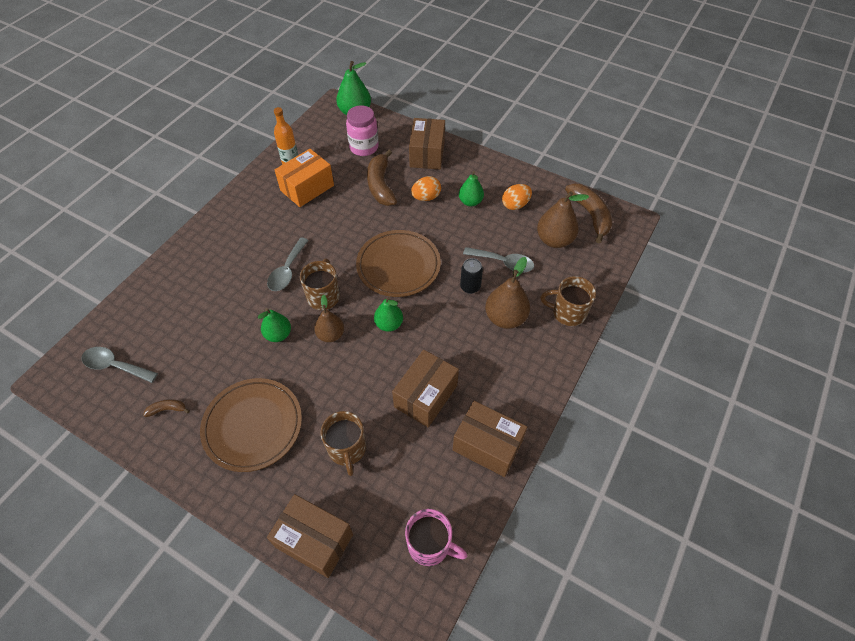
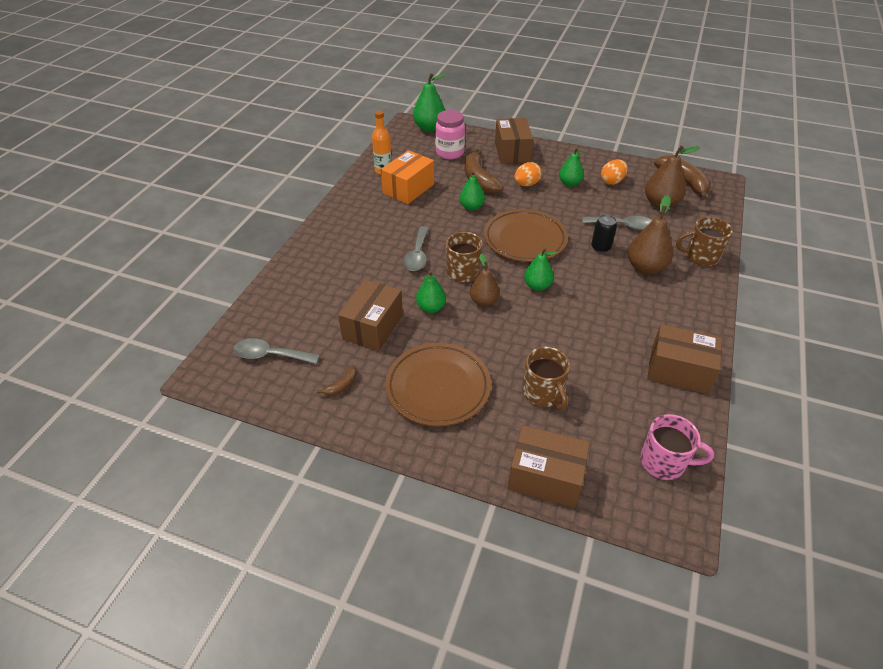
camera: 10 degrees left, 10 degrees down
(167, 409) = (342, 385): brown banana -> brown banana turned 150 degrees clockwise
(360, 219) = (471, 207): none -> green pear
(425, 396) = (600, 339): brown box -> brown box (373, 327)

